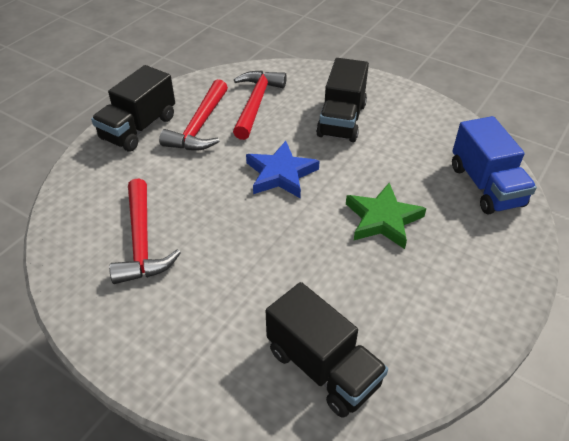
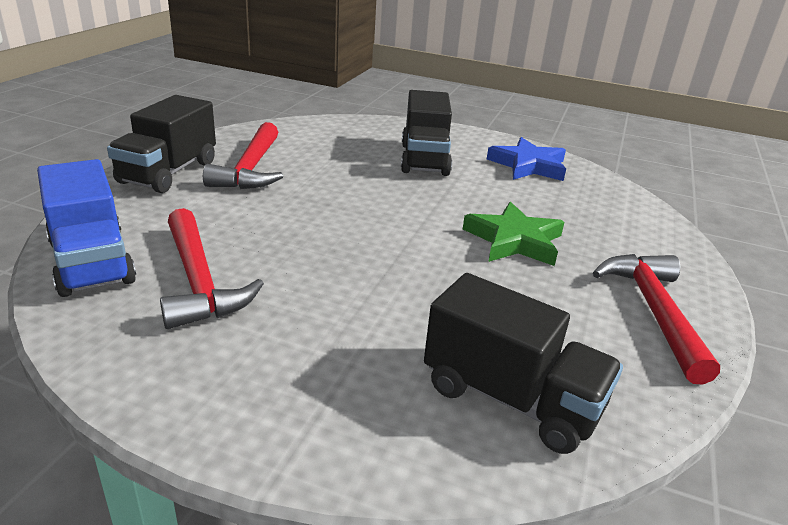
camera: 15 degrees left, 15 degrees down
(256, 103) = (316, 148): red hammer -> red hammer (653, 311)
(281, 174) = (370, 206): blue star -> blue star (528, 165)
(486, 186) = (614, 206): blue truck -> blue truck (92, 262)

